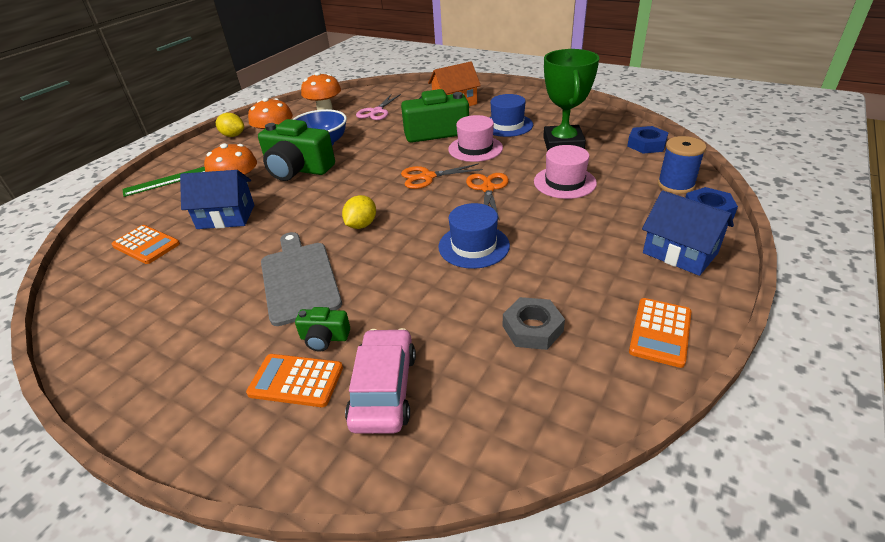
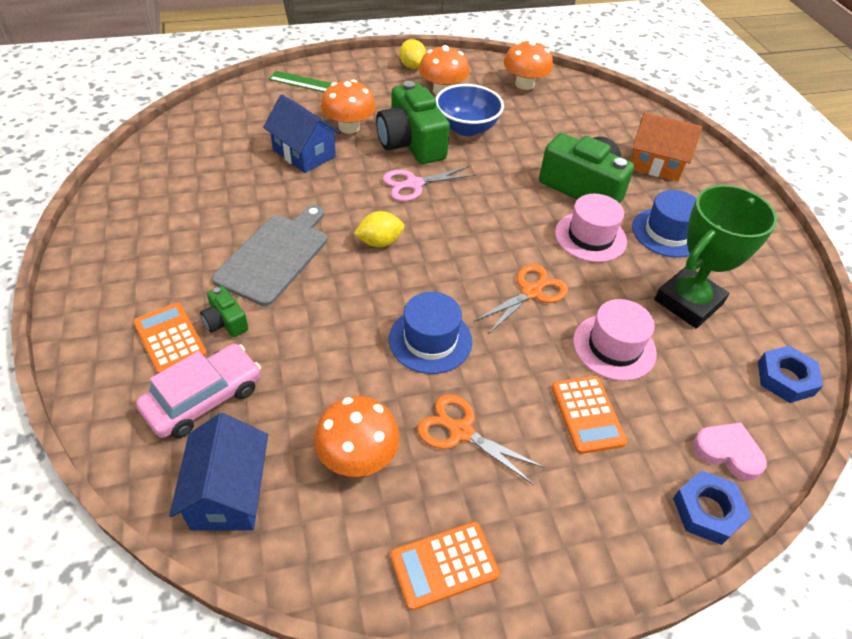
camera: 40 degrees right, 10 degrees up
(146, 245) = (229, 140): orange calculator -> orange calculator (587, 414)
(377, 111) = (565, 121): pink scissors -> pink scissors (414, 184)
(427, 177) = (499, 235): orange scissors -> orange scissors (461, 432)
(532, 328) = (358, 456): grey nut -> orange mushroom
(675, 185) = (728, 452): blue spool -> pink heart
(680, 253) = (594, 521): blue house -> blue house (228, 493)

